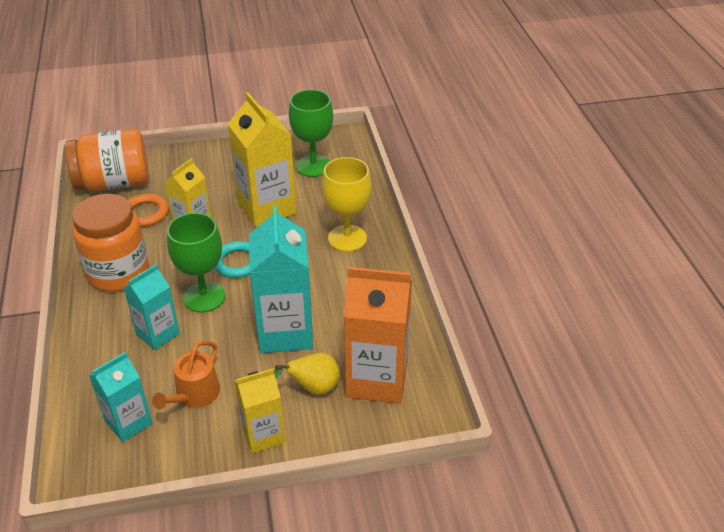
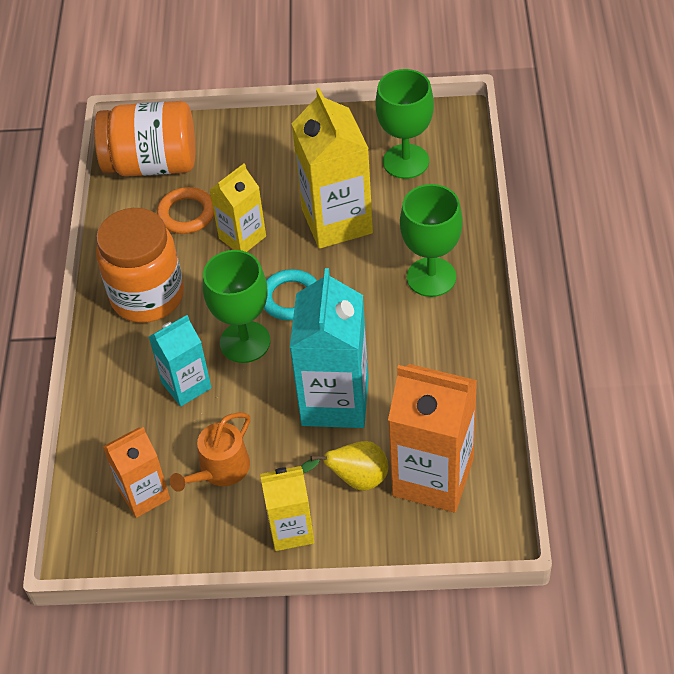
camera: 15 degrees right, 10 degrees up
(128, 422) = (144, 494): turquoise carton -> orange carton
(347, 238) = (431, 277): yellow goblet -> green goblet

